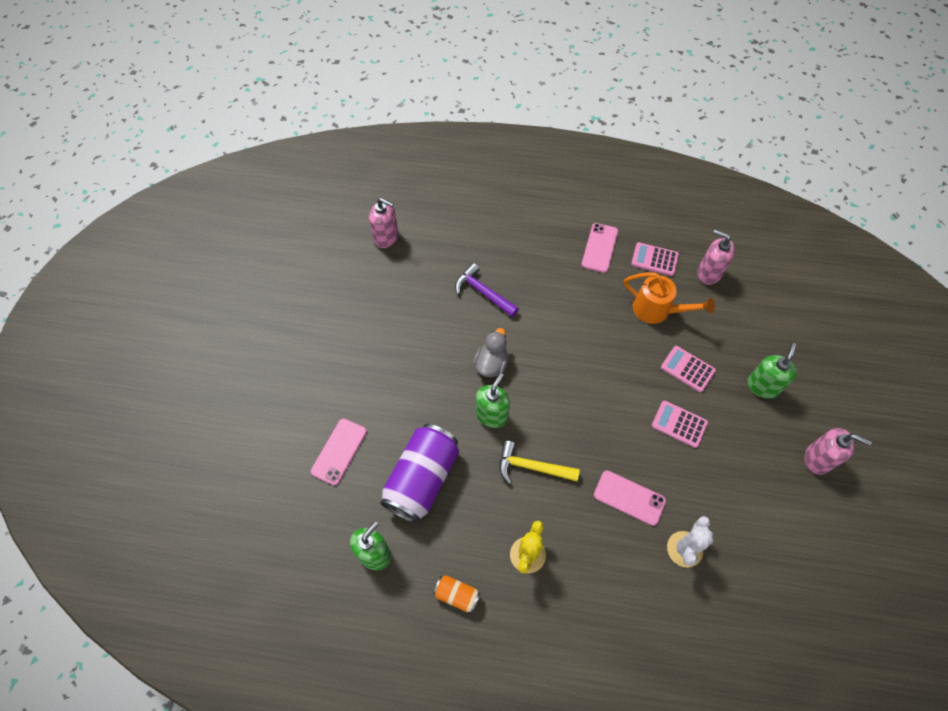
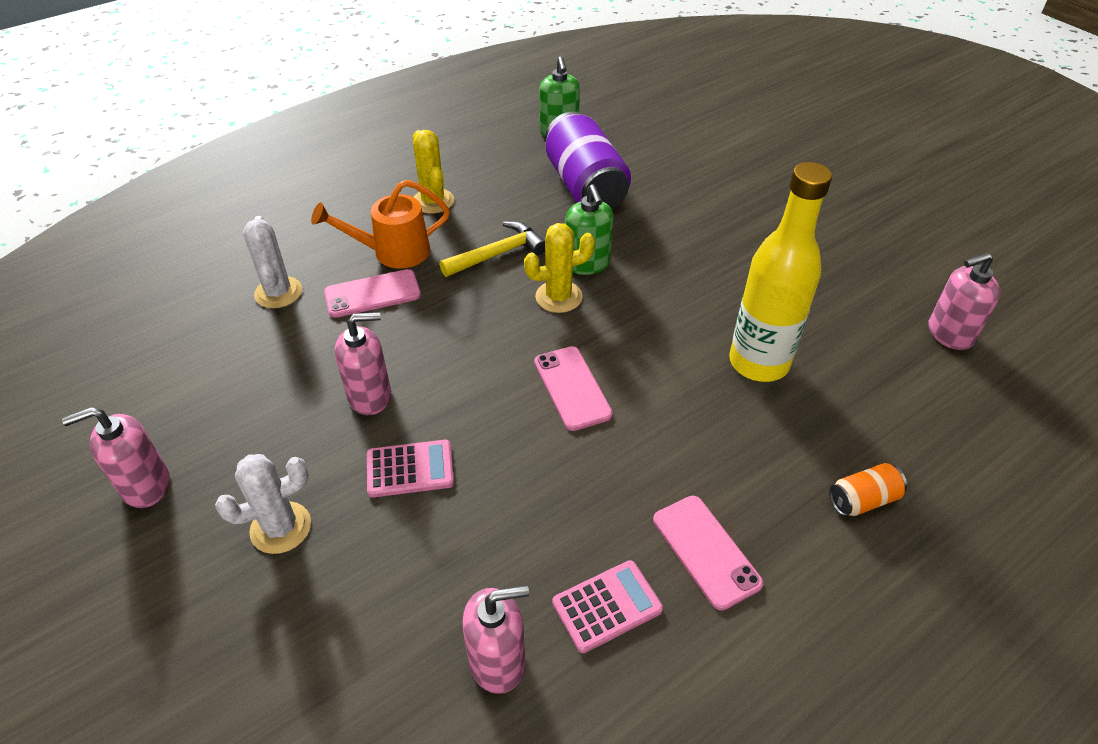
camera: 135 degrees right, 15 degrees down
(339, 451) = (677, 159): pink phone -> pink phone (572, 388)
(457, 595) = (465, 151): orange can -> orange can (862, 500)
(483, 292) = (759, 362): purple hammer -> yellow bottle
(491, 364) = (647, 302): grey duck -> none
(531, 406) = (558, 297): none -> yellow cactus
(657, 310) = (523, 520): orange watering can -> orange watering can (393, 252)
(679, 424) = (370, 396): pink calculator -> pink soap dispenser
(762, 386) = (281, 528): green soap dispenser -> white cactus

